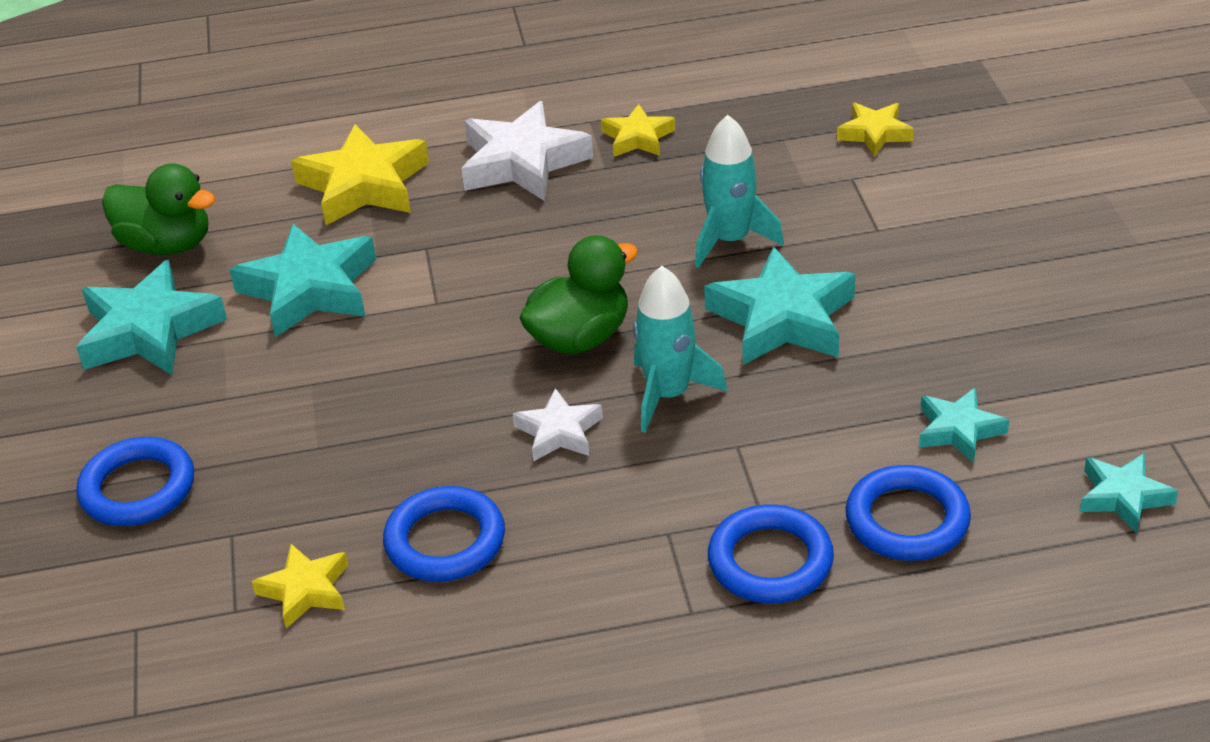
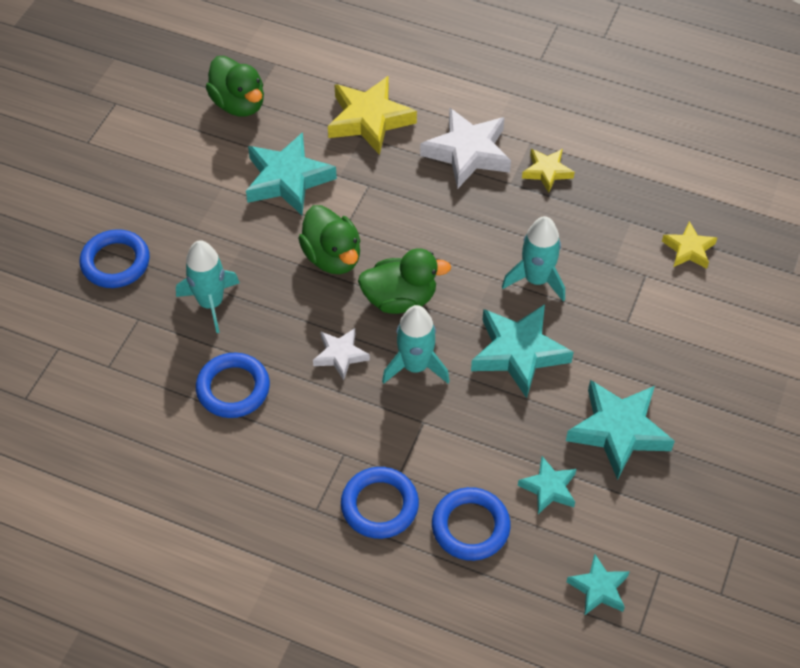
camera: 30 degrees right, 15 degrees up
(149, 331) = (190, 160): turquoise star -> turquoise star (618, 431)
(305, 590) = (148, 376): yellow star -> none
(323, 465) = (211, 303): none -> turquoise rocket
(448, 338) = (332, 257): none -> green duck

